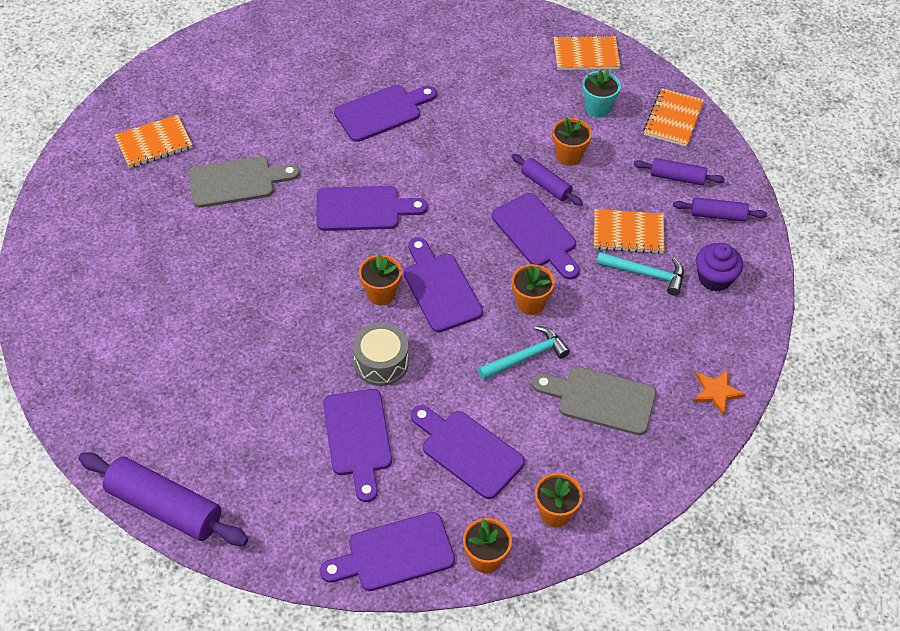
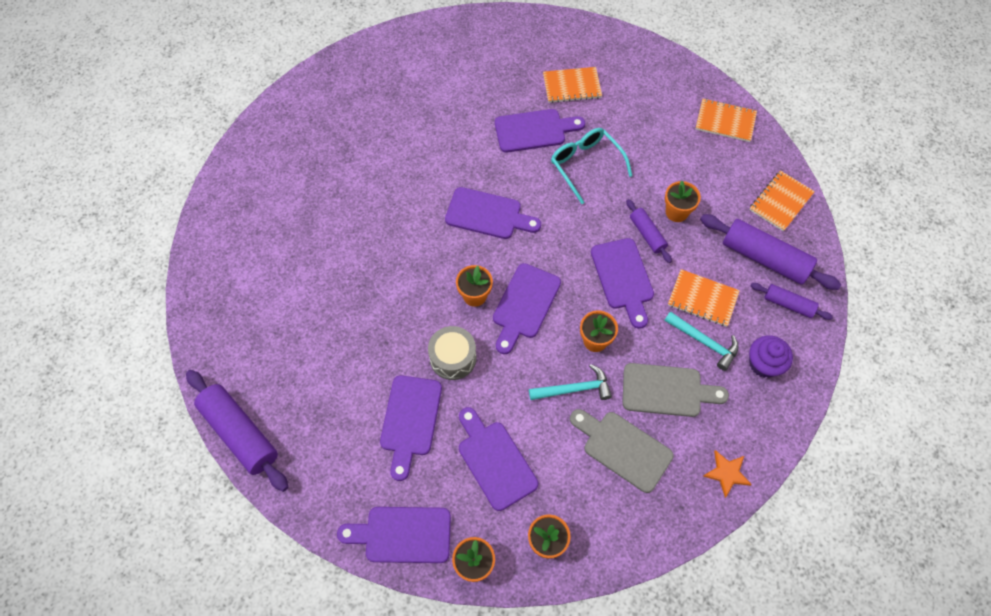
camera: 20 degrees right, 10 degrees up
(154, 143) = (344, 111): orange notebook -> orange notebook (572, 86)
(236, 181) = (396, 162): grey cutting board -> grey cutting board (667, 390)
(440, 288) = (524, 305): purple cutting board -> purple cutting board turned 150 degrees counterclockwise
(453, 133) = (585, 165): none -> turquoise glasses
(598, 108) = (717, 174): turquoise flower pot -> none
(677, 177) = (764, 258): purple rolling pin -> purple rolling pin, size x1.82

